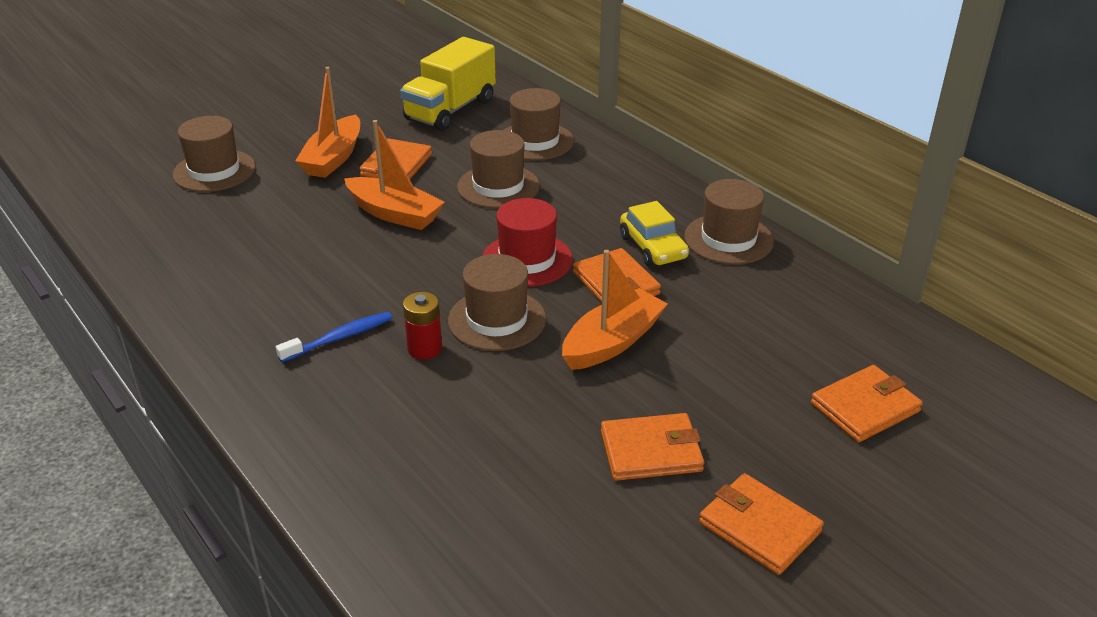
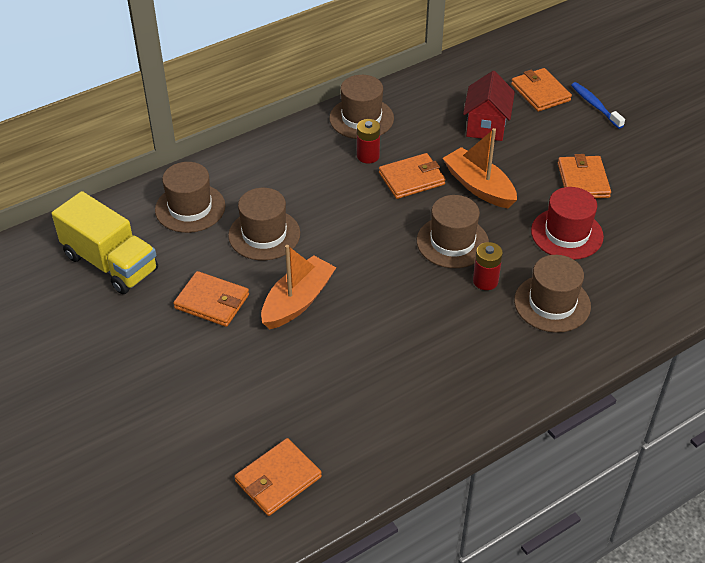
camera: 85 degrees left, 10 degrees up
(214, 171) = (191, 445): brown hat -> brown hat (552, 303)
(333, 158) = (186, 349): orange boat -> none
(340, 338) = (472, 329): blue toothbrush -> blue toothbrush (595, 105)
(527, 260) = (377, 222): red hat -> red hat (567, 234)
(653, 247) = (368, 156): yellow car -> red battery
(752, 348) = (486, 126): none -> red house
(759, 527) = (638, 147): orange wallet -> orange wallet (278, 479)

